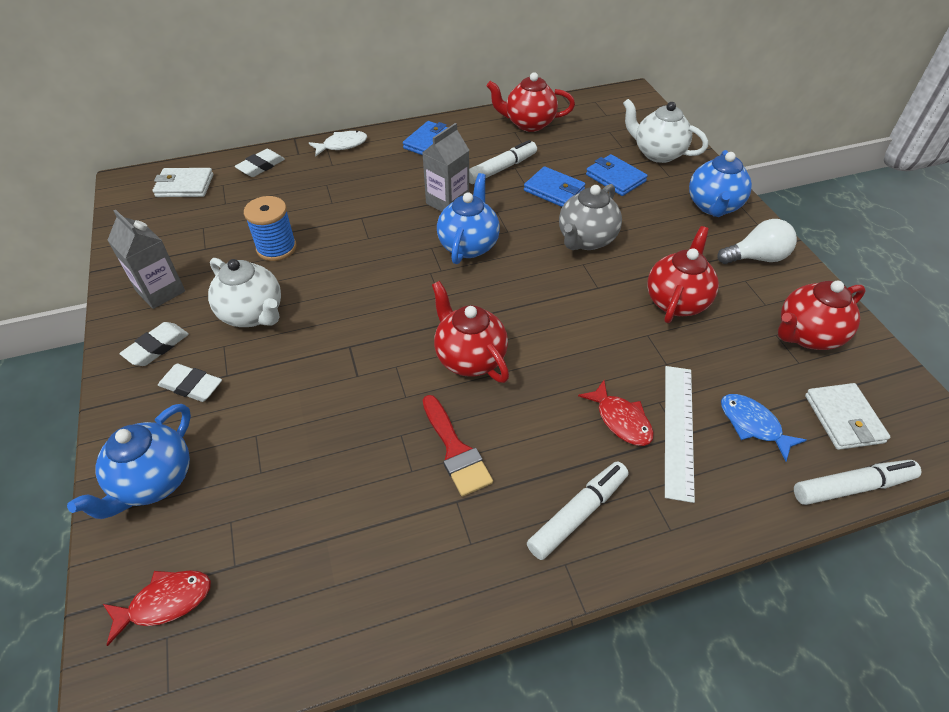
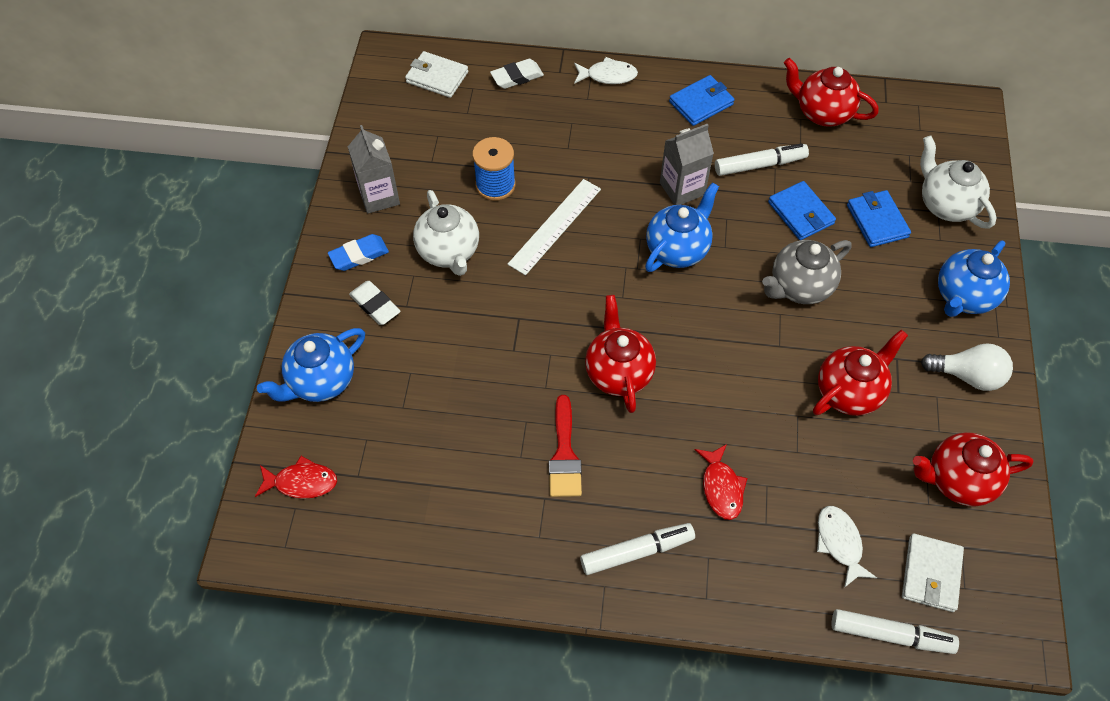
camera: 25 degrees right, 10 degrees up
(157, 347) = (359, 255): white eraser -> blue eraser
(678, 429) = (767, 518): white ruler -> white ruler (555, 226)
(753, 425) = (839, 543): blue fish -> white fish

